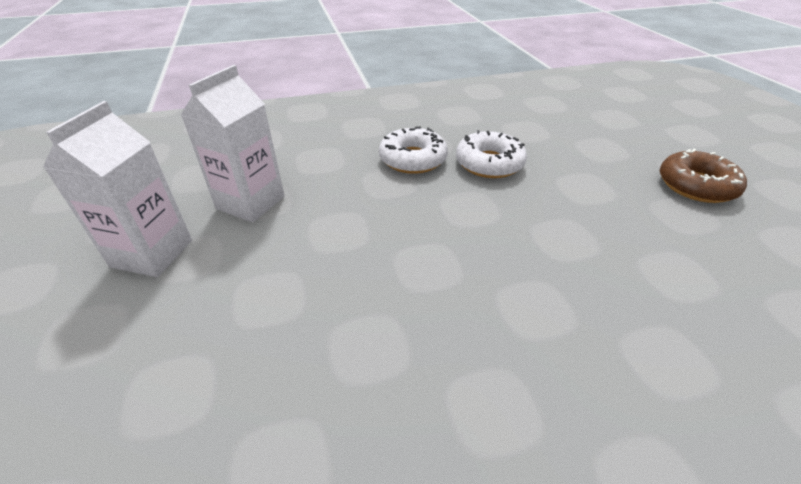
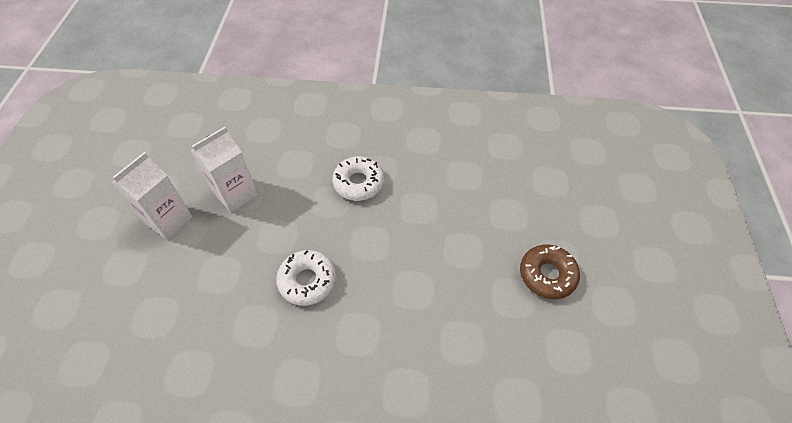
camera: 20 degrees right, 15 degrees up
(489, 163) = (410, 204): white donut -> white donut (307, 281)

